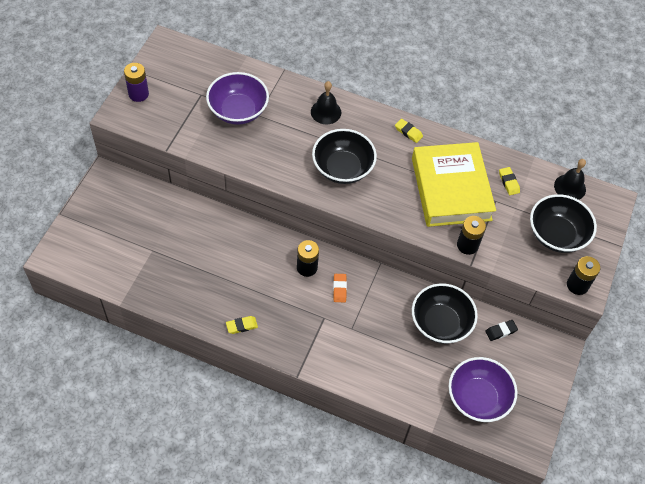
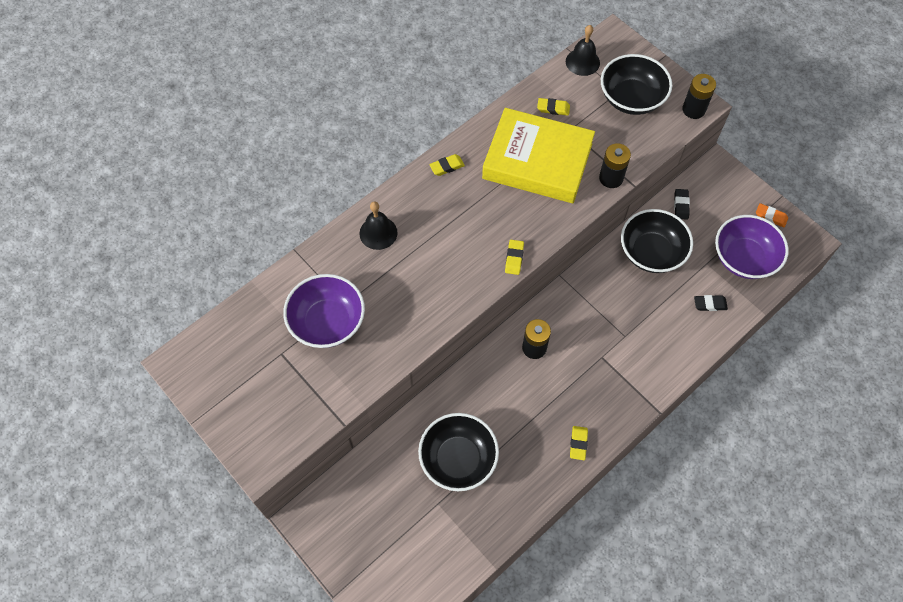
camera: 60 degrees left, 5 degrees up
(138, 94) = (240, 425): purple battery -> none
(339, 289) = (574, 327): orange eraser -> orange eraser (771, 217)
(342, 168) = (462, 249): black bowl -> black bowl (458, 459)
(353, 204) = (514, 258): none -> yellow eraser
(416, 384) = (710, 304): none -> black eraser

